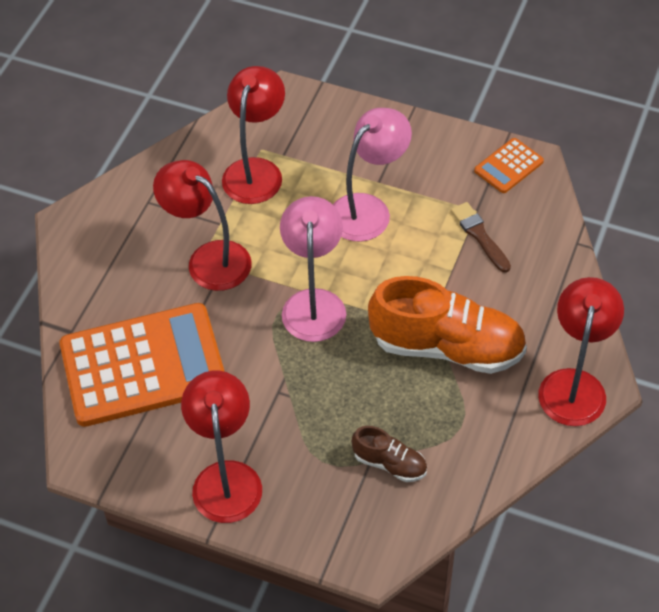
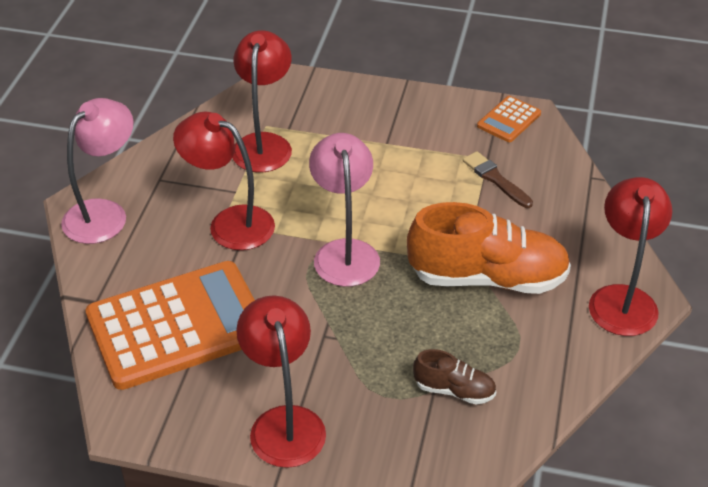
camera: 10 degrees left, 10 degrees down
(368, 209) = (382, 167): pink lamp -> pink lamp (104, 213)

